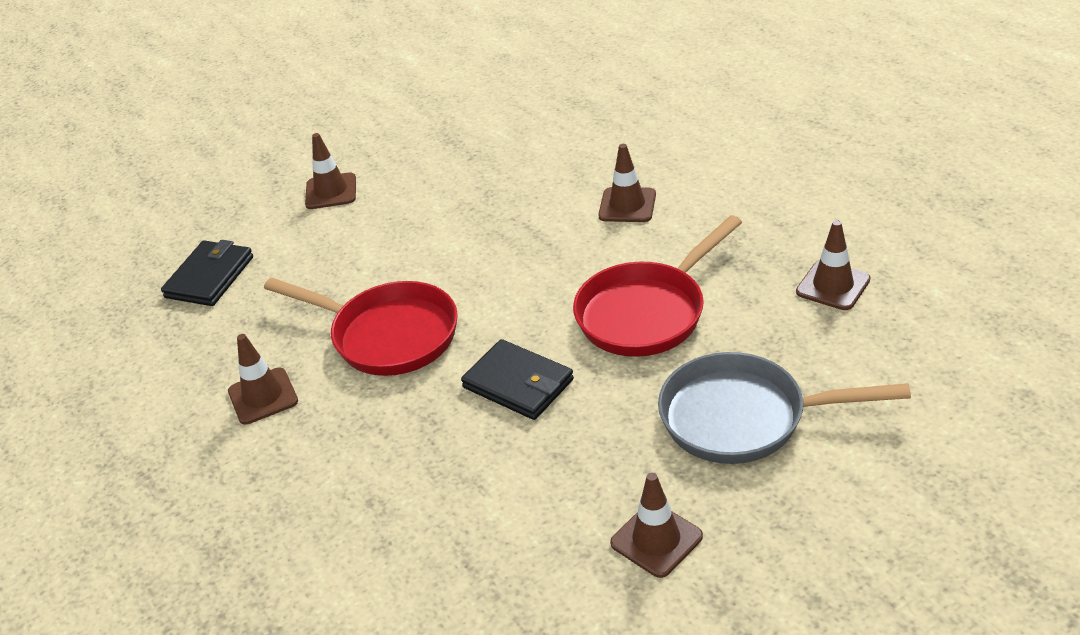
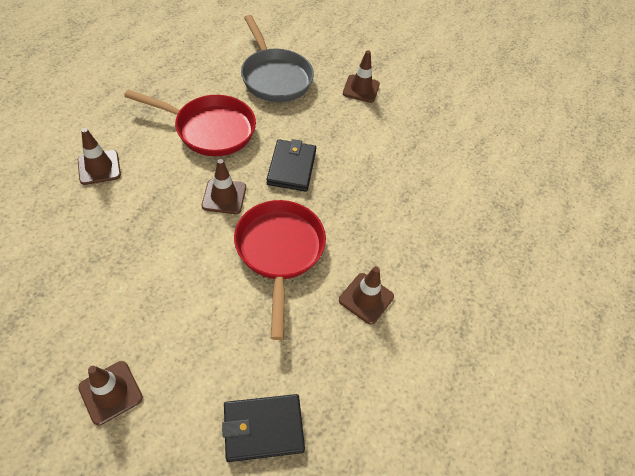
camera: 130 degrees left, 15 degrees up
(833, 286) = (162, 63): brown traffic cone -> brown traffic cone (224, 196)

